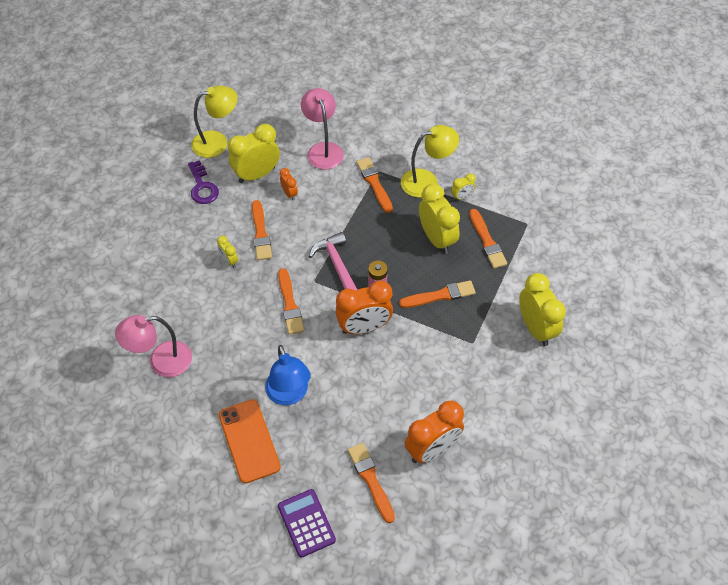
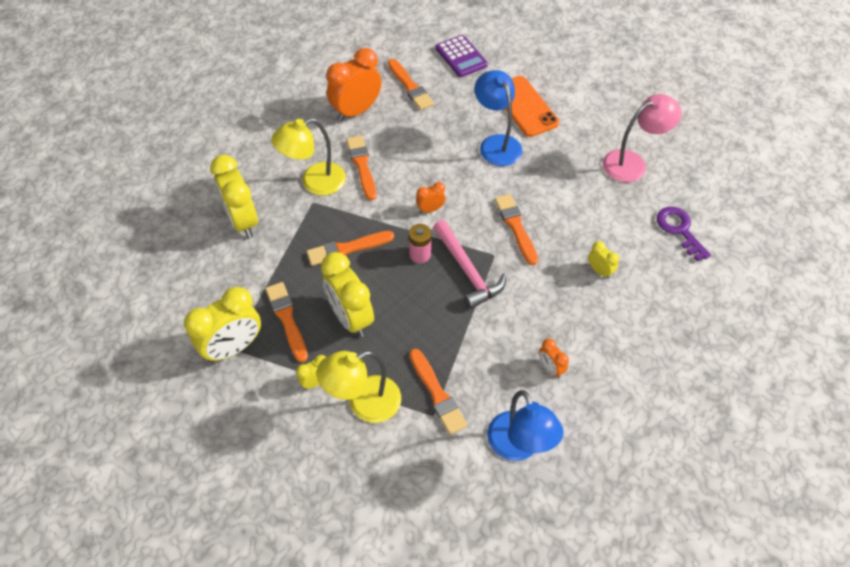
camera: 175 degrees right, 0 degrees up
(202, 187) = (670, 369): purple key -> purple key (679, 230)
(217, 142) = (678, 447): yellow lamp -> yellow lamp (314, 182)
(257, 175) = (603, 395): yellow clock -> yellow clock (233, 347)
(261, 233) = (572, 309): orange brush -> orange brush (362, 166)
(323, 149) = (519, 447): pink lamp -> blue lamp
(364, 327) = (430, 209): orange clock -> orange clock, size x0.48

